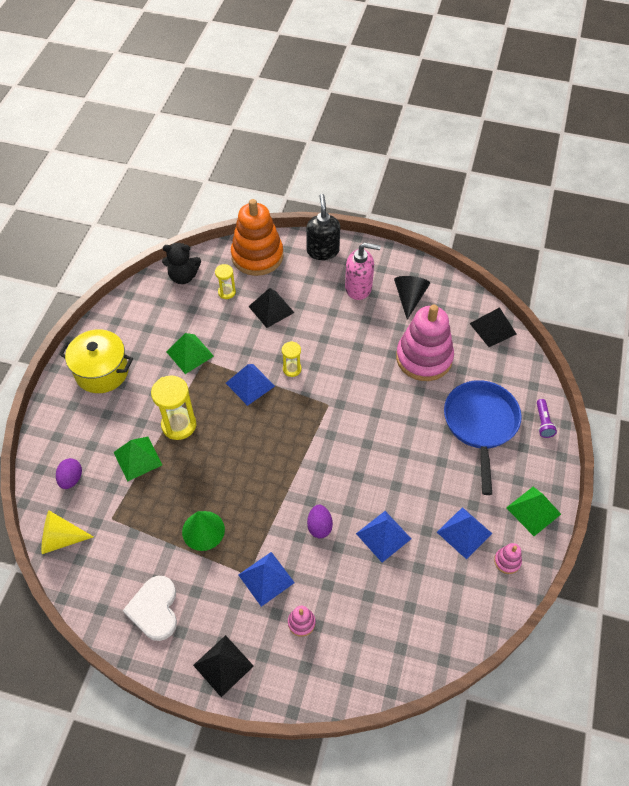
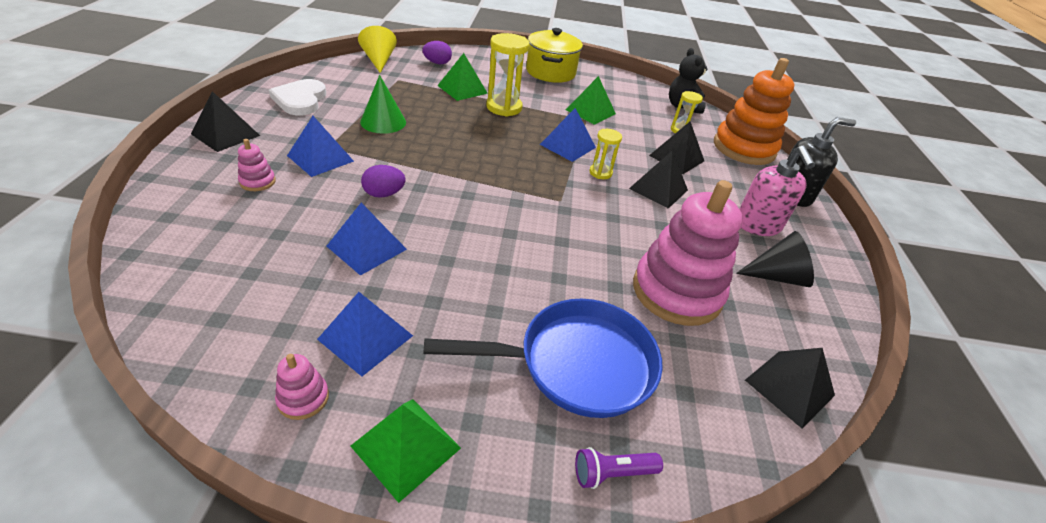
camera: 75 degrees right, 15 degrees down
(154, 609) = (300, 100): white heart -> white heart turned 75 degrees counterclockwise
(314, 335) = (658, 189): none -> black pyramid

